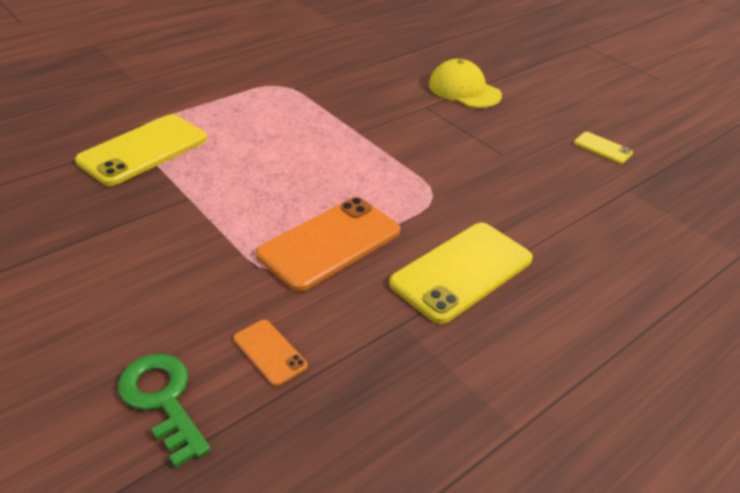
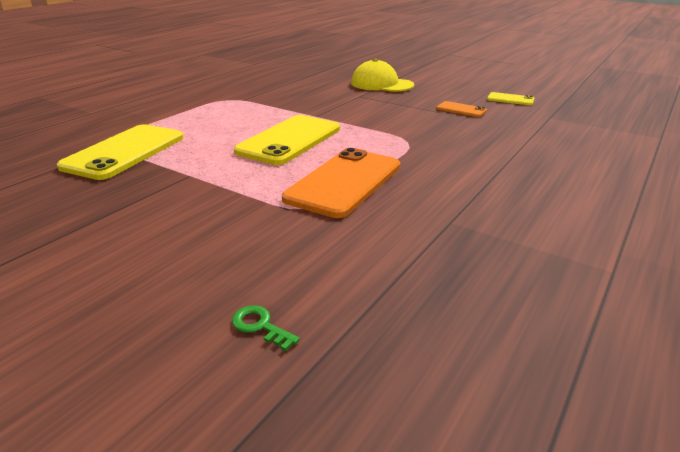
camera: 15 degrees left, 10 degrees down
(162, 399) = (260, 326): green key -> green key, size x0.49
(269, 352) = (346, 265): orange phone -> orange phone (461, 110)
(461, 271) = (471, 180): yellow phone -> yellow phone (289, 140)

